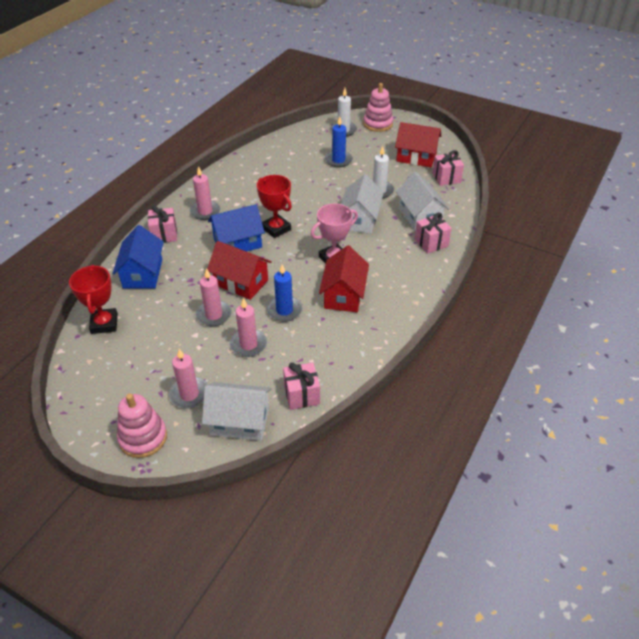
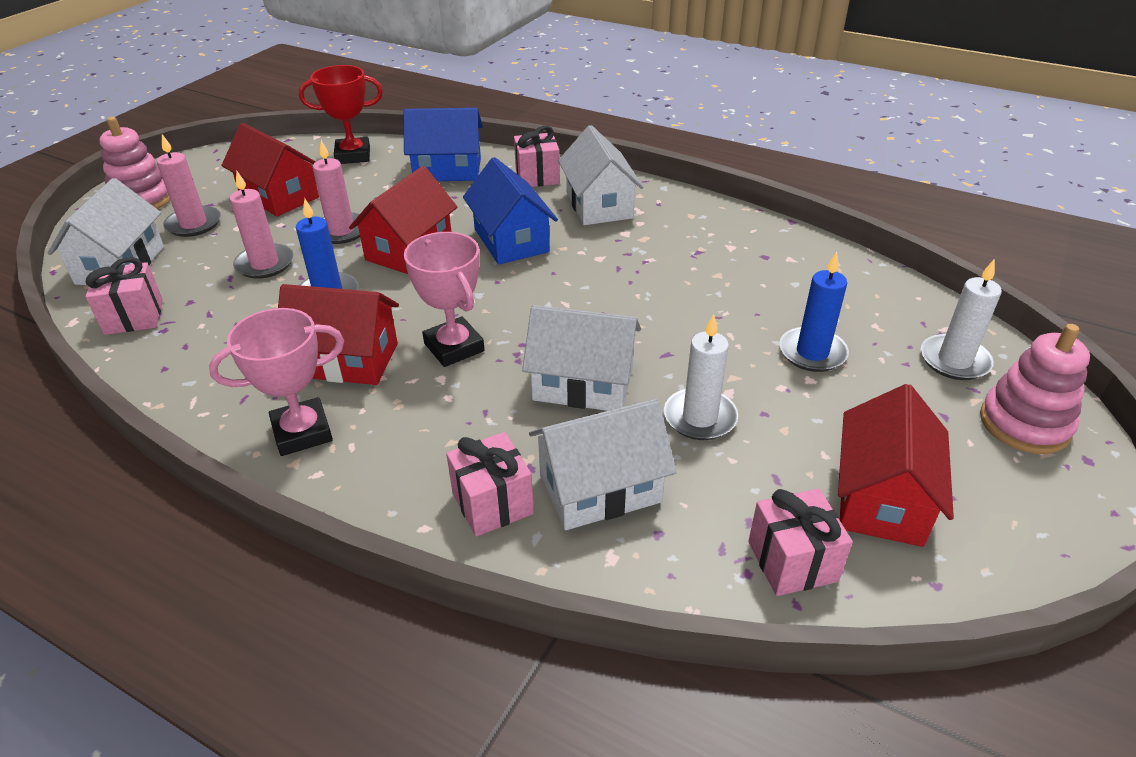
camera: 90 degrees right, 5 degrees down
(158, 354) = (279, 196): none -> red house
(205, 211) = (599, 205): pink candle -> white house
(276, 229) = (551, 277): red trophy -> none
(396, 302) = (302, 432): none -> pink trophy

